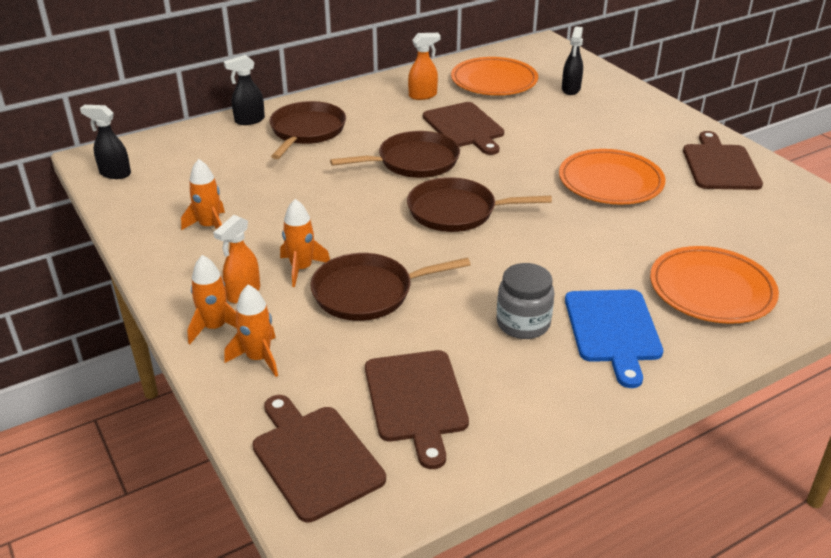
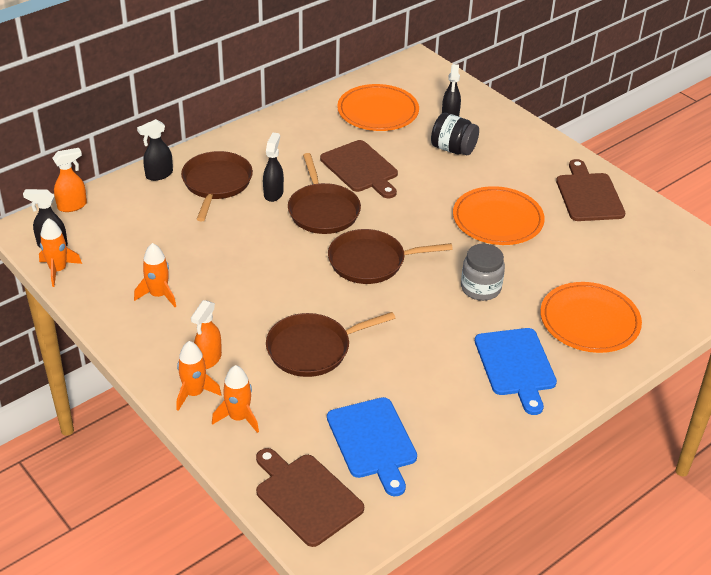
camera: 10 degrees left, 5 degrees up
(301, 268) = (251, 331): orange rocket -> orange rocket (58, 270)
(364, 143) = (273, 193): none -> black spray bottle
(414, 161) = (323, 211): brown pan -> brown pan turned 105 degrees clockwise
(416, 400) = (373, 441): brown cutting board -> blue cutting board
(423, 95) = (315, 134): orange spray bottle -> orange spray bottle (72, 206)
(523, 323) = (444, 366): grey jar -> grey jar (480, 288)
(569, 116) = (453, 149): none -> black jar

